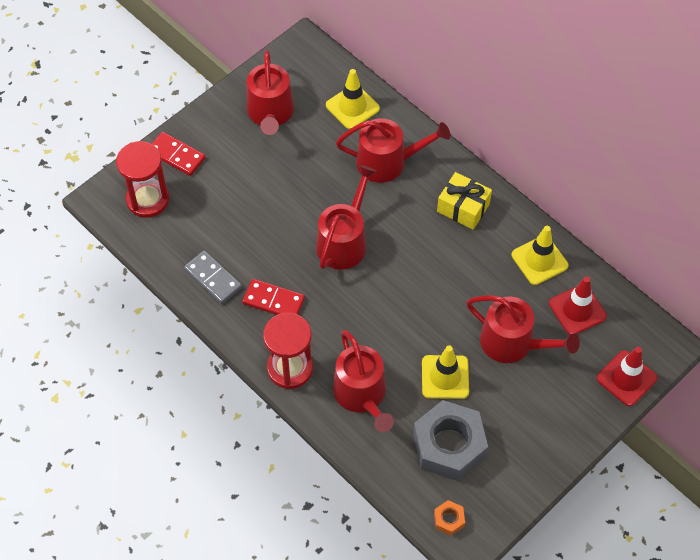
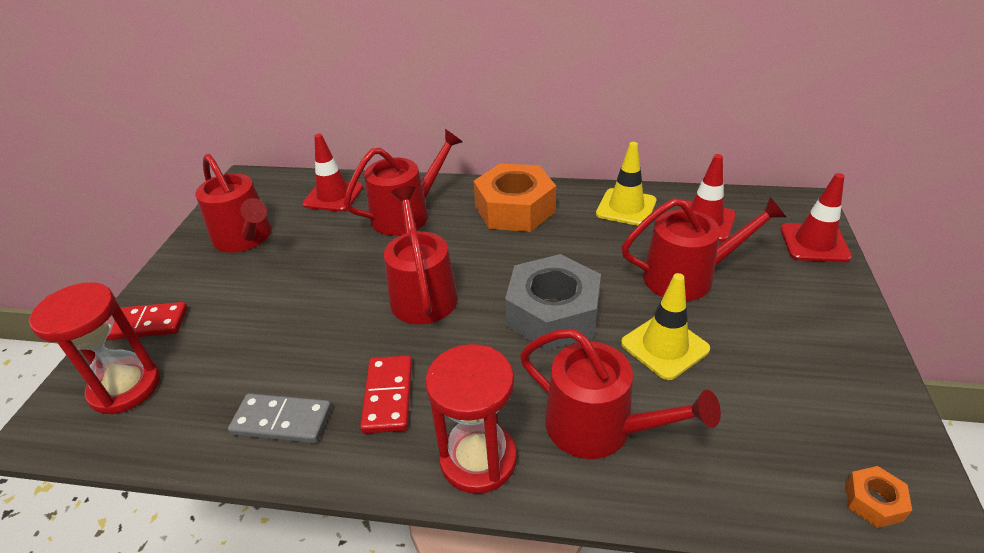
camera: 35 degrees left, 20 degrees down
(274, 301) = (388, 396): red domino -> red domino turned 75 degrees counterclockwise
(352, 107) = (333, 196): yellow traffic cone -> red traffic cone
(449, 446) = (757, 412): grey nut -> grey nut (553, 314)
(463, 208) = (514, 209): yellow gift -> orange nut

